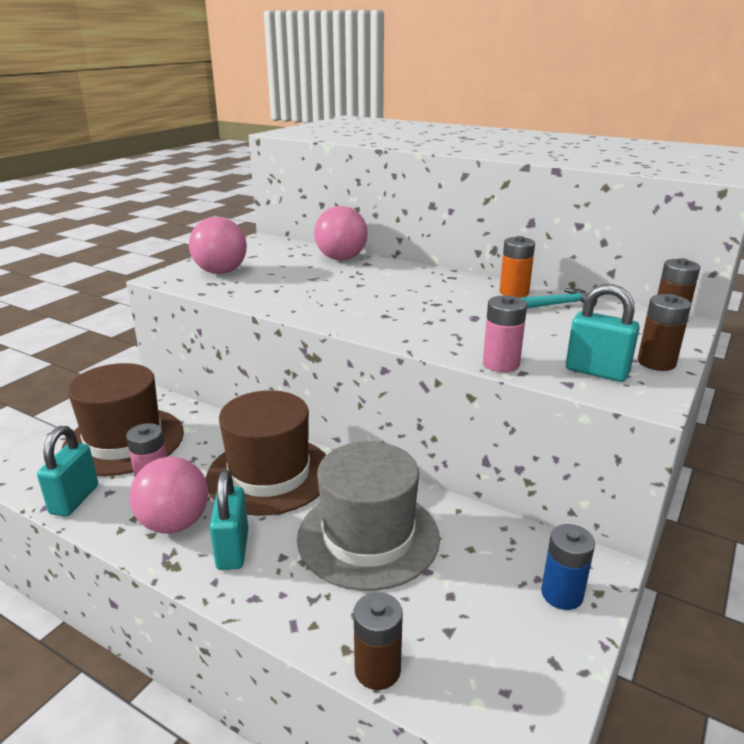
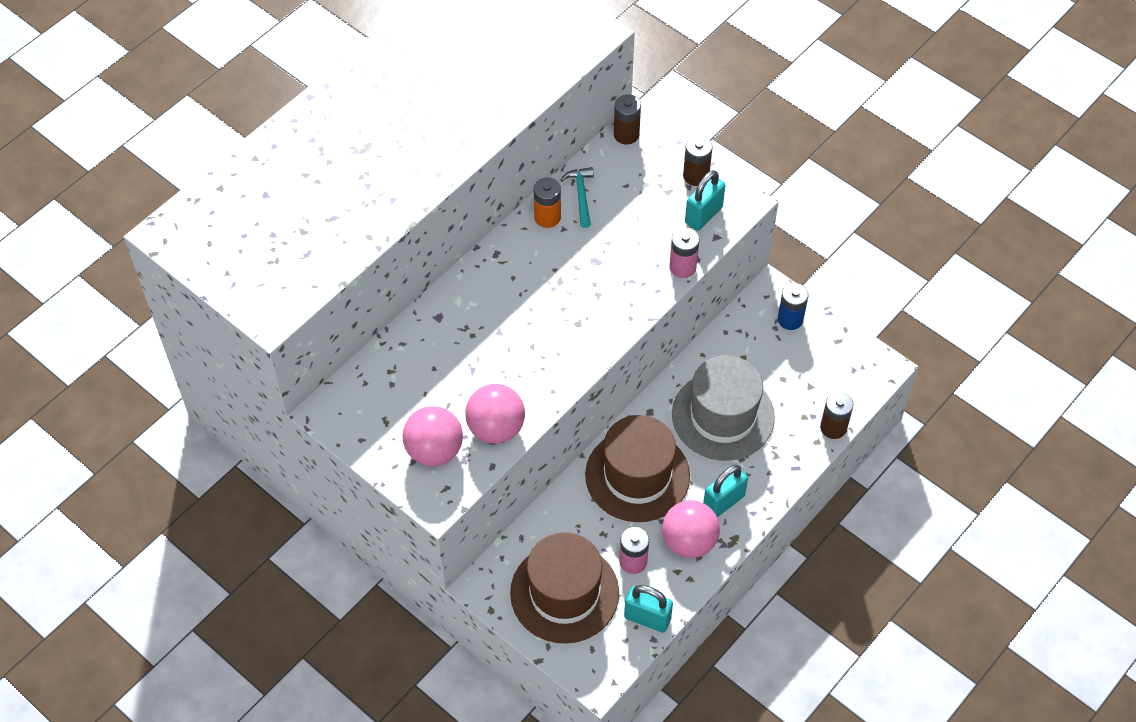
camera: 80 degrees left, 30 degrees up
(233, 549) = (723, 502): turquoise padlock -> turquoise padlock turned 45 degrees counterclockwise
(341, 259) = (418, 338): pink ball -> pink ball (496, 428)

